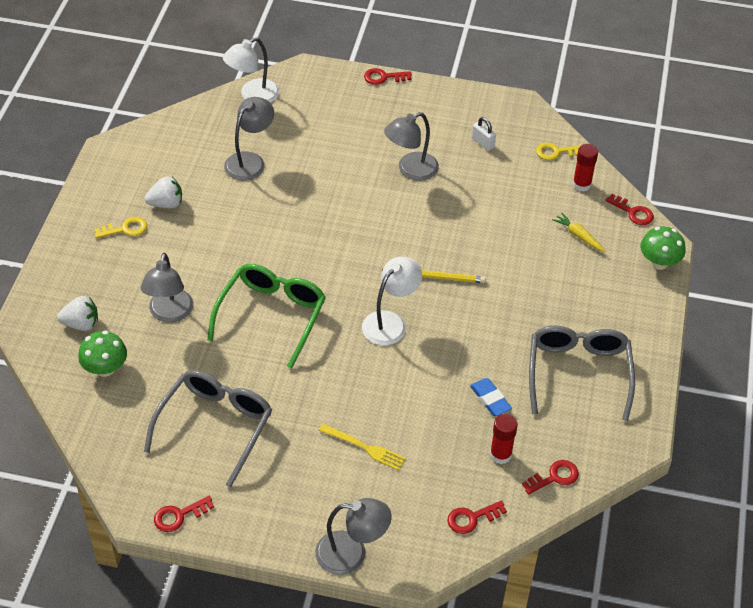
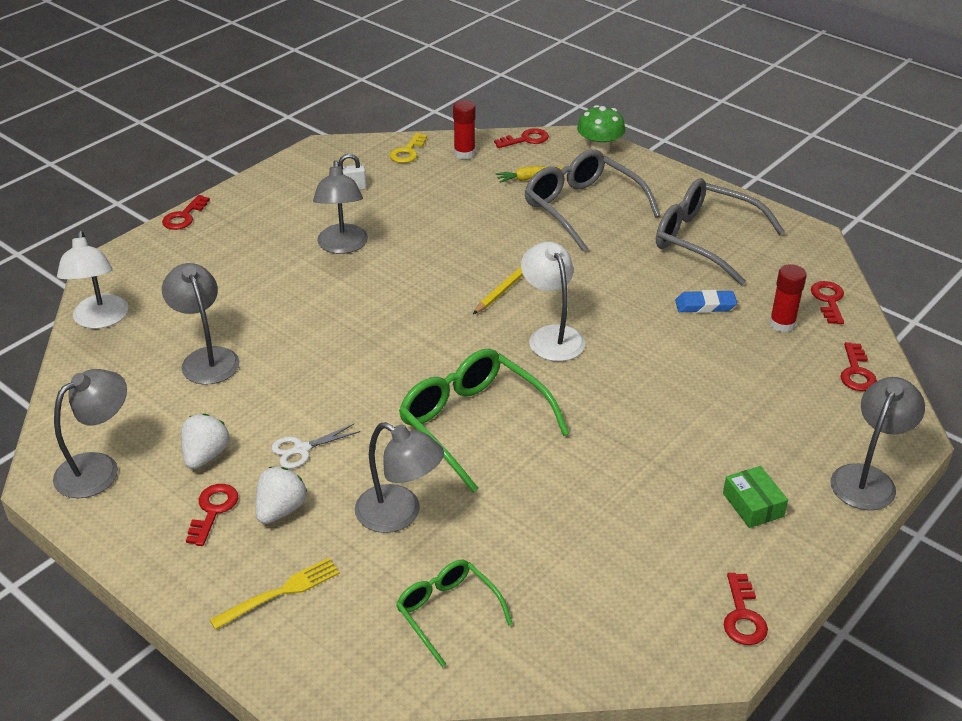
camera: 60 degrees left, 10 degrees down
(81, 324) = (347, 613): white strawberry -> white strawberry (280, 510)
(105, 368) = (447, 612): green mushroom -> green glasses
(125, 229) = (213, 510): yellow key -> red key
(129, 164) = (98, 468): none -> grey lamp
(197, 243) = (301, 449): none -> white scissors
(215, 426) = (616, 533): grey glasses -> grey glasses (582, 208)
(284, 492) = (753, 505): none -> green box
(365, 448) = (720, 416): yellow fork -> yellow fork (280, 592)

